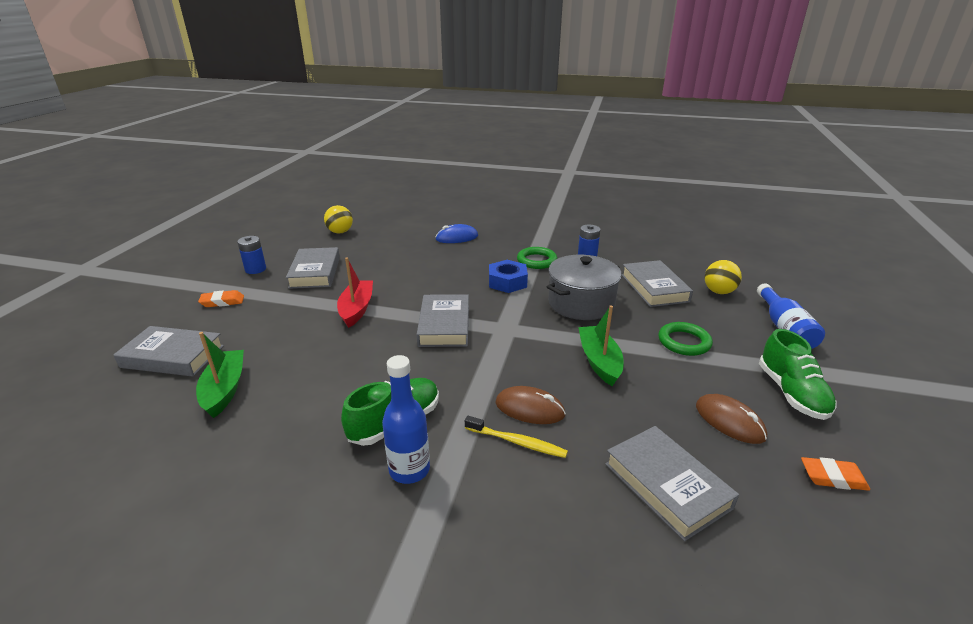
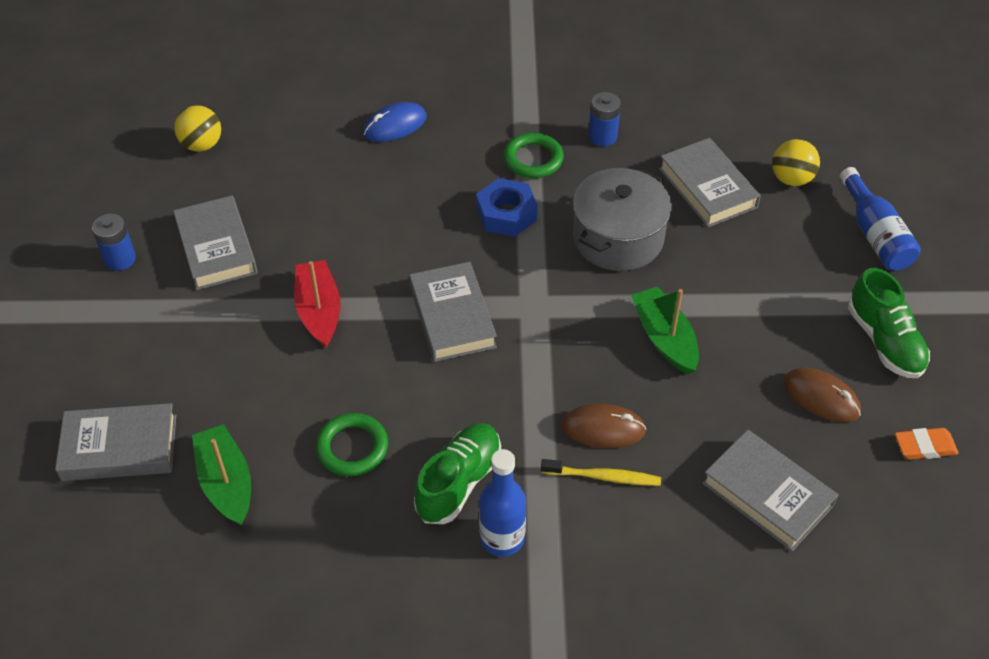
camera: 15 degrees left, 20 degrees up
(222, 302) = (116, 336): orange eraser -> none
(684, 342) = (759, 284): green ring -> green ring (352, 448)

